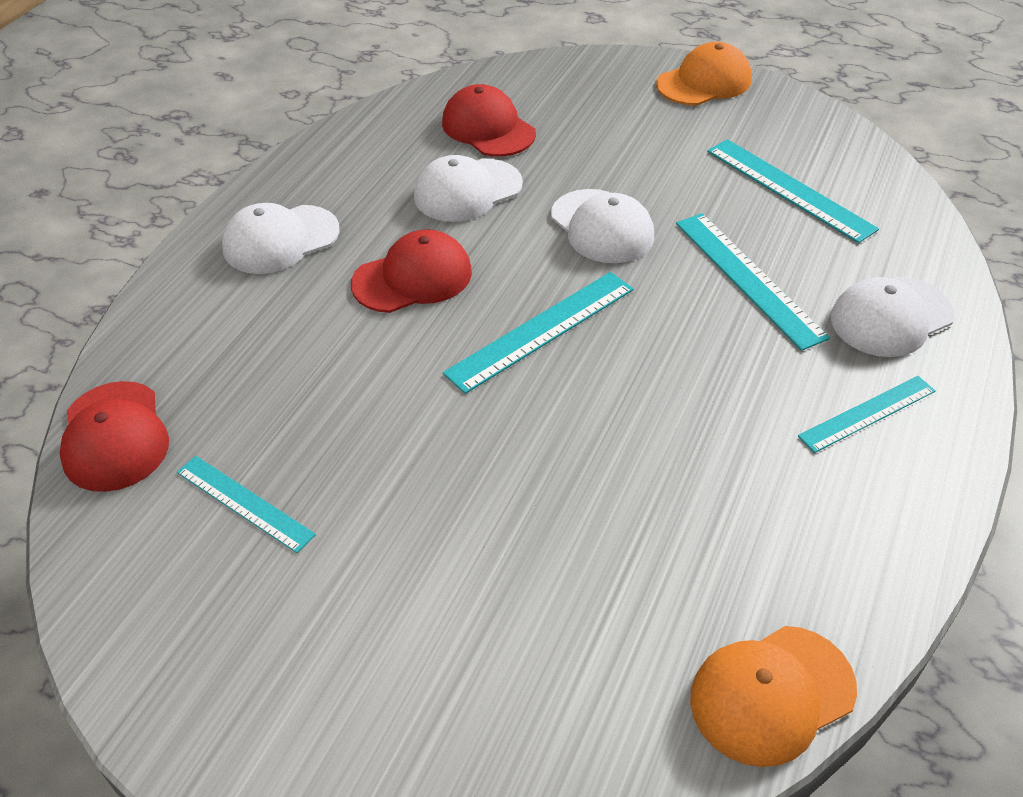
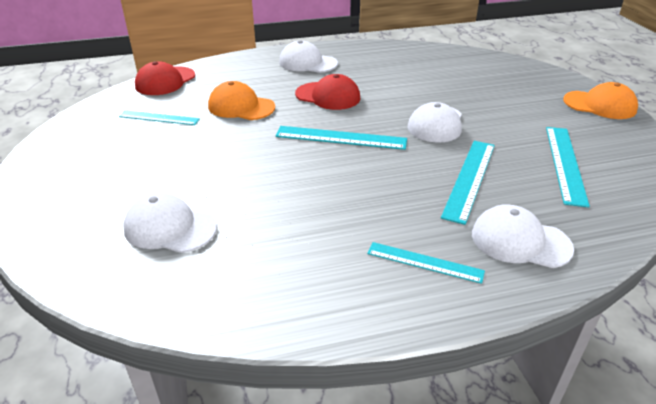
camera: 50 degrees right, 10 degrees down
(244, 503) = (159, 118): turquoise ruler -> turquoise ruler turned 75 degrees counterclockwise
(467, 191) = (402, 84): white cap -> white cap (170, 228)
(488, 128) = (452, 71): red cap -> none
(771, 694) = (176, 305): orange cap -> orange cap (241, 107)

